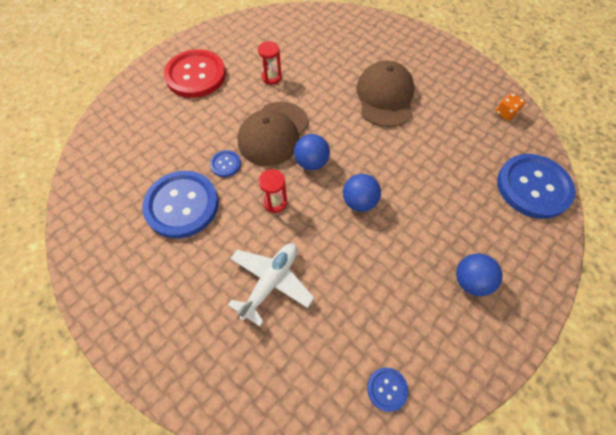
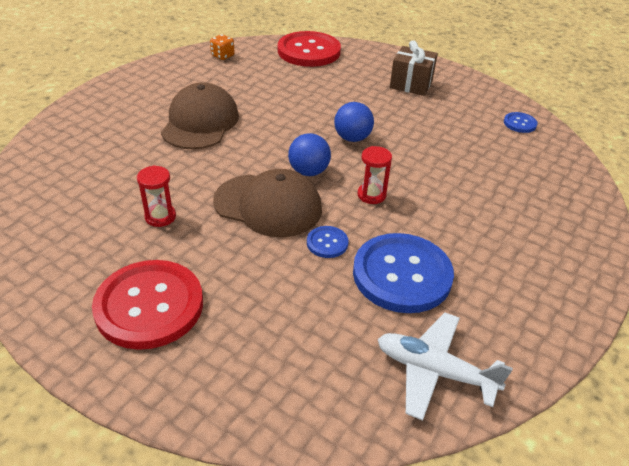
camera: 100 degrees left, 20 degrees down
(271, 282) = (466, 189): white plane -> white plane (434, 371)
(385, 97) = (200, 122): brown cap -> brown cap turned 105 degrees clockwise
(470, 281) = (411, 84): blue ball -> brown gift
(533, 187) = (309, 51): blue button -> red button

